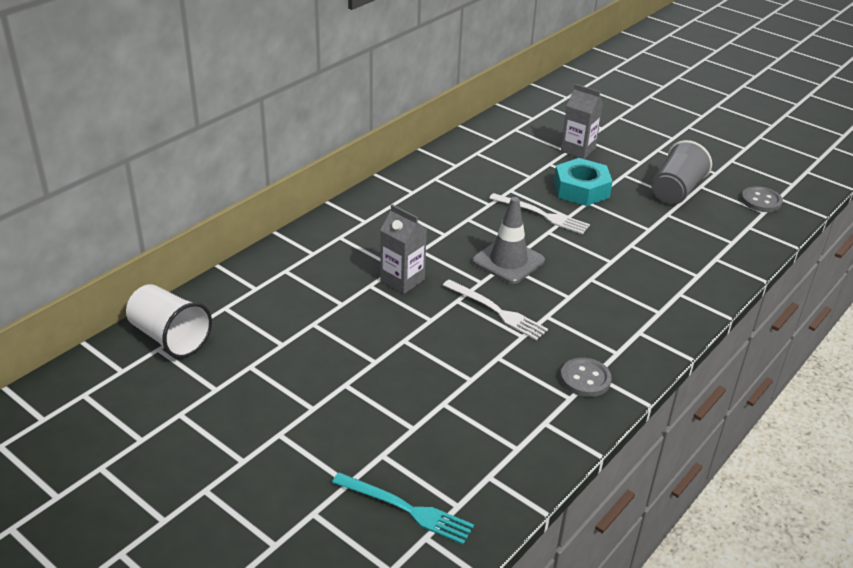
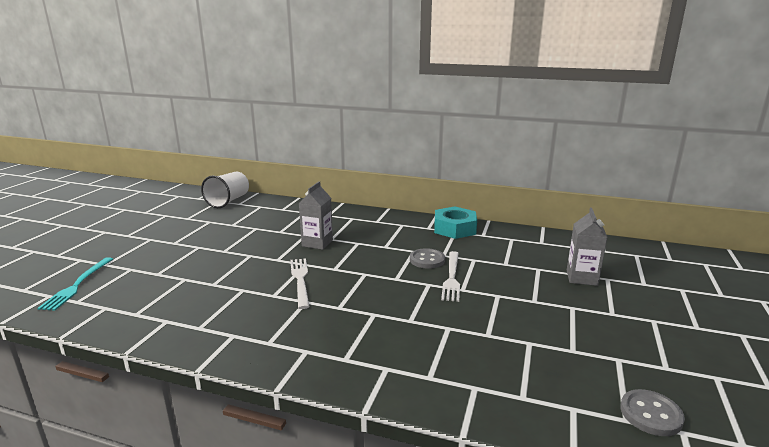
camera: 70 degrees right, 15 degrees down
(497, 311) = (300, 280): white fork -> white fork turned 150 degrees clockwise
(508, 261) = (370, 274): grey traffic cone -> none
(581, 189) = (515, 289): turquoise nut -> turquoise nut (454, 229)
(585, 379) = (226, 331): grey button -> grey button (427, 260)
(675, 191) = (583, 342): grey cup -> none

